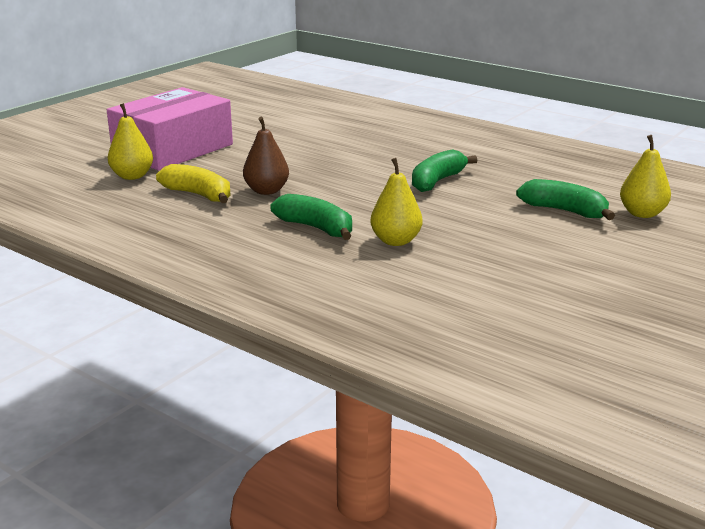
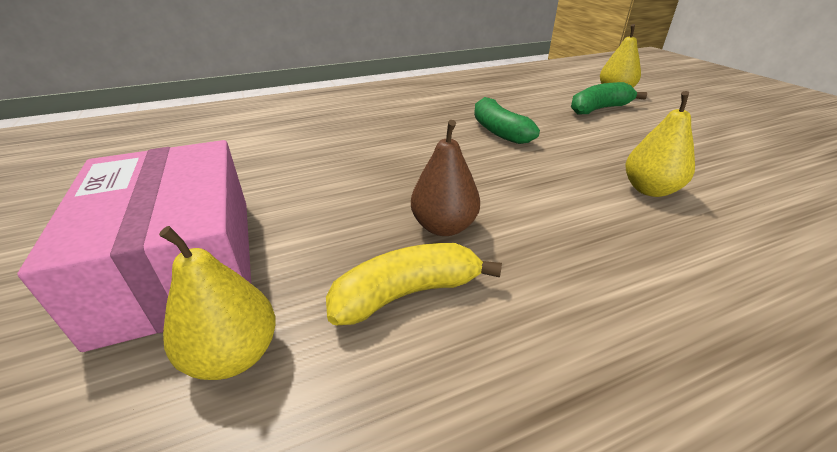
camera: 60 degrees left, 10 degrees up
(316, 228) = (595, 226): green banana -> none

